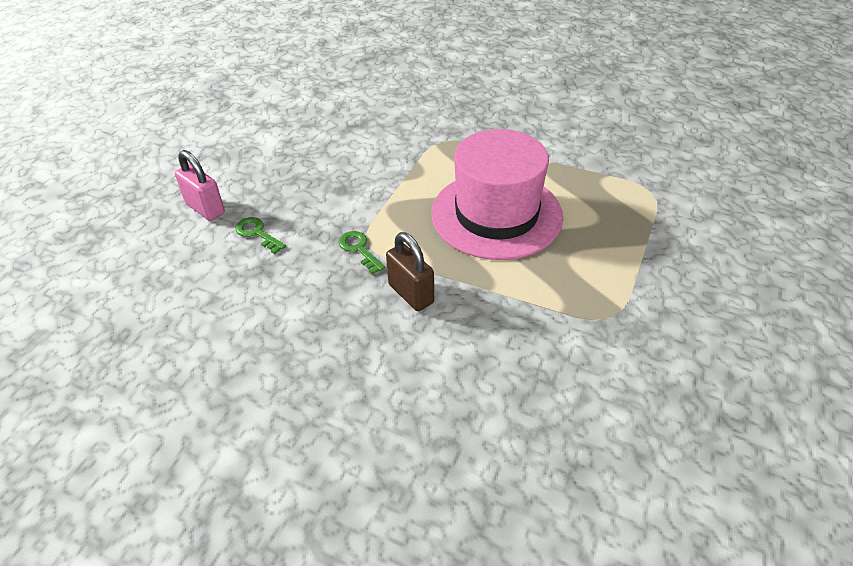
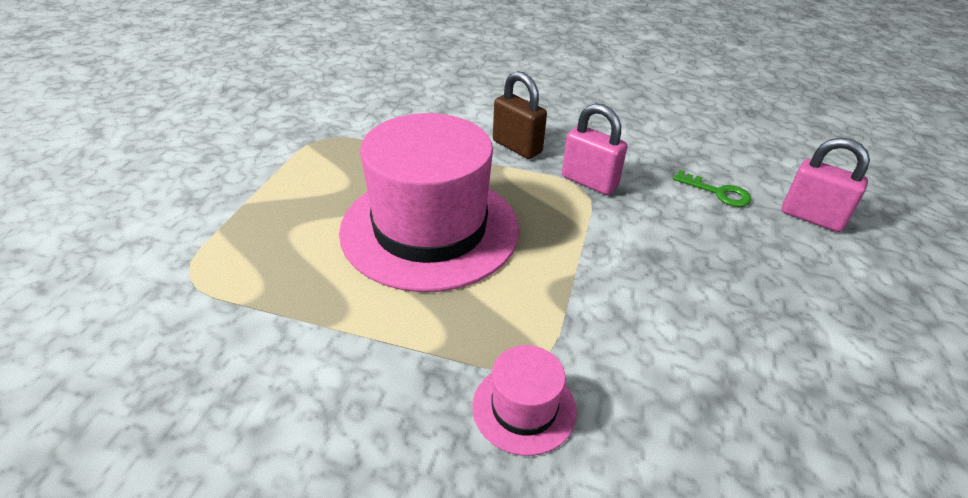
camera: 170 degrees right, 5 degrees down
(359, 249) = (589, 182): green key -> pink padlock
(451, 126) = (524, 408): none -> pink hat

